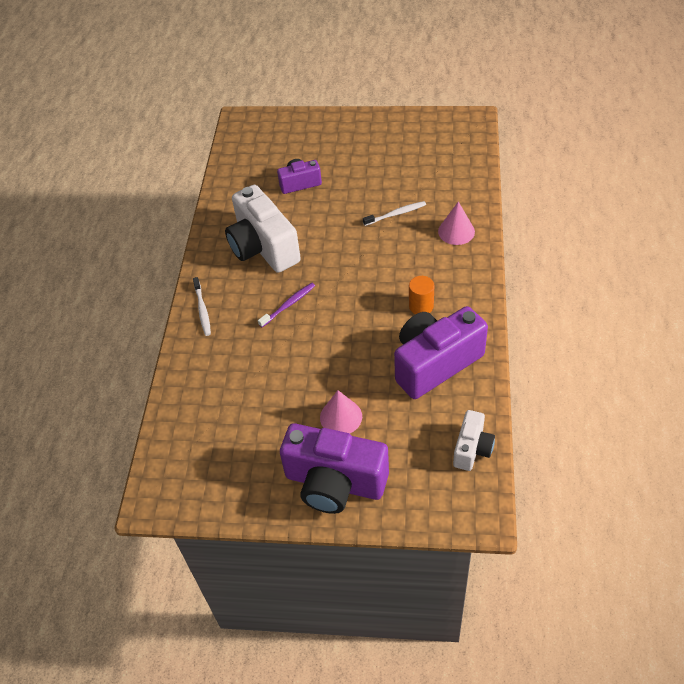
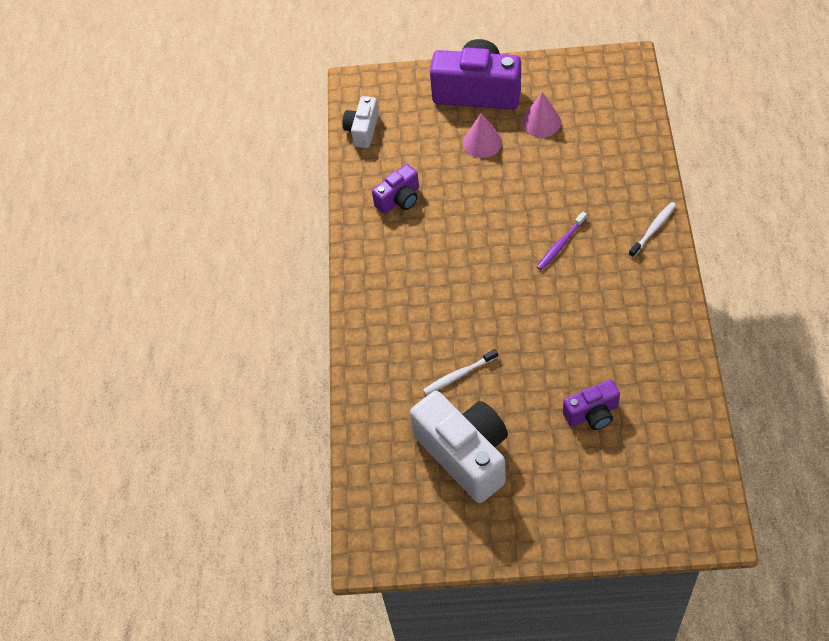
camera: 175 degrees right, 5 degrees up
(202, 310) = (653, 229): white toothbrush -> white toothbrush turned 60 degrees clockwise
(263, 247) = (611, 312): white camera -> white camera (465, 454)
(421, 306) = (418, 257): orange cylinder -> none
(435, 363) = (399, 199): purple camera -> purple camera, size x0.53
(456, 231) = (384, 356): pink cone -> pink cone (541, 122)

